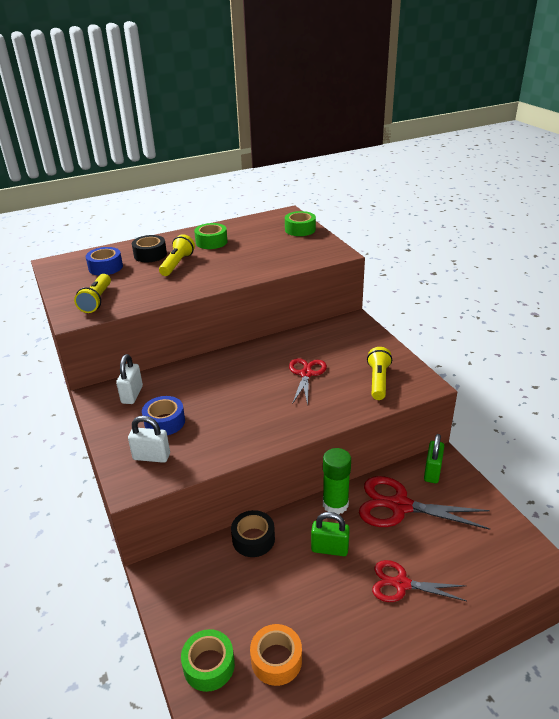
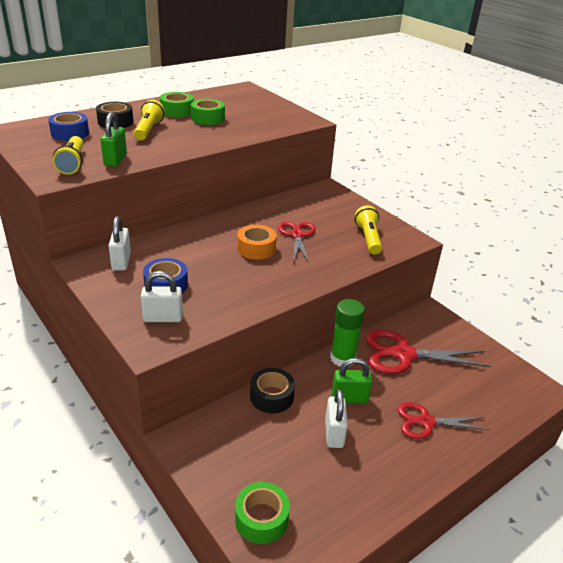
camera: 15 degrees left, 0 degrees up
(276, 660) = (328, 504): orange tape -> orange tape (256, 248)
(300, 229) = (263, 101): green tape -> green tape (207, 118)
(303, 585) = (334, 433): none -> white padlock
(432, 472) = (424, 323): green padlock -> green padlock (115, 160)

